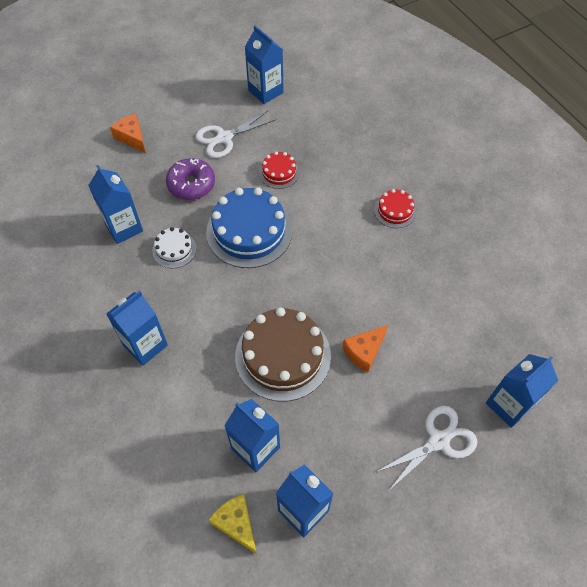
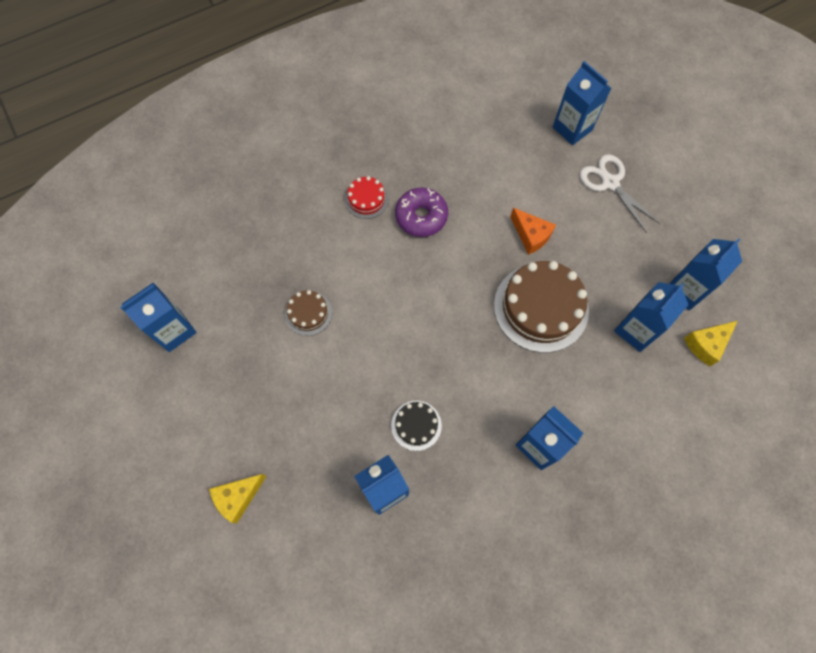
camera: 90 degrees left, 10 degrees up
(132, 138) = (238, 497): orange cheese -> yellow cheese
(174, 249) = (416, 425): white cake -> black cake
(191, 184) = (321, 413): purple donut -> purple donut (421, 217)
(224, 138) = (249, 378): white scissors -> none
(249, 231) = (391, 343): blue cake -> none
(279, 172) = (308, 313): red cake -> brown cake

